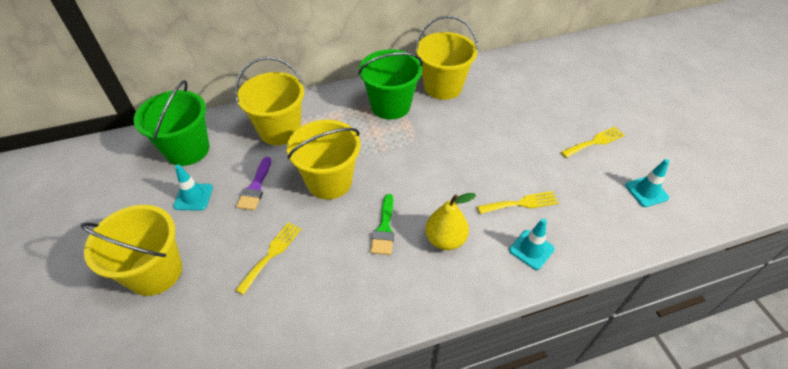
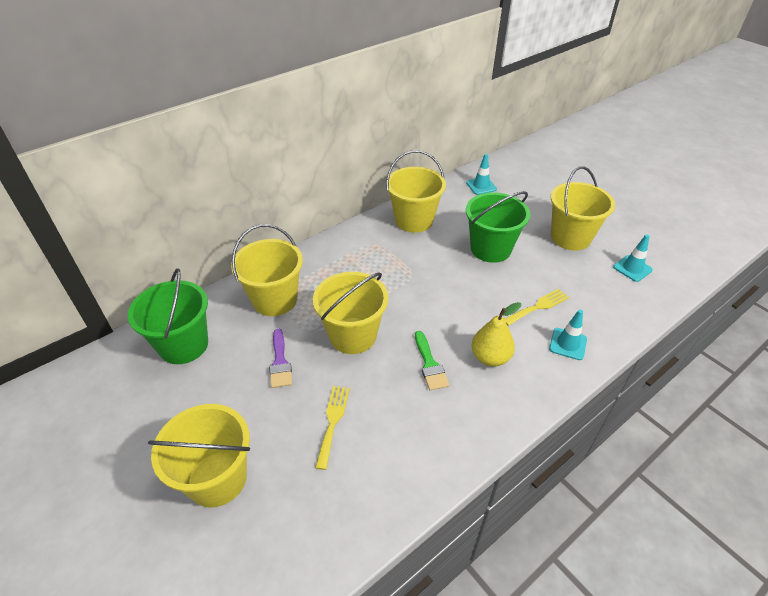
camera: 20 degrees left, 5 degrees down
(193, 197) = (217, 391): turquoise traffic cone -> turquoise traffic cone (481, 186)
(390, 105) = (374, 249): green bucket -> green bucket (490, 249)
(595, 142) = (570, 237): yellow fork -> yellow bucket

